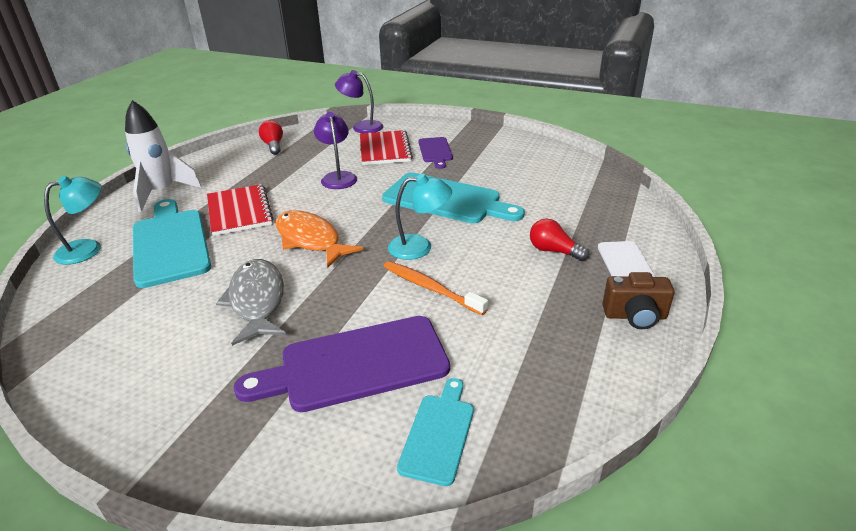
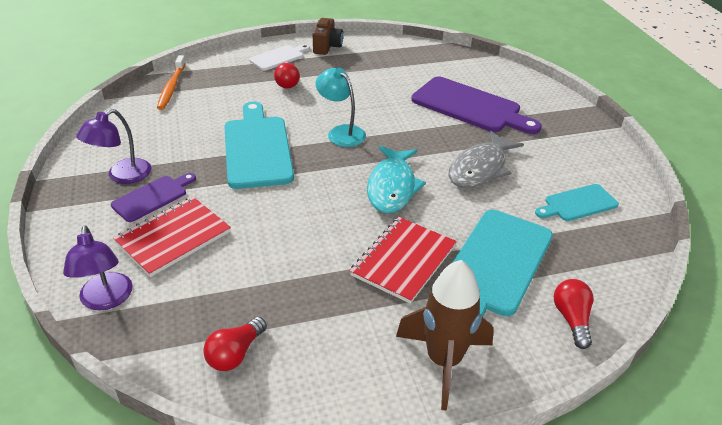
camera: 130 degrees left, 5 degrees up
(88, 248) = (571, 319): turquoise lamp -> red light bulb
(162, 193) = (443, 361): white rocket -> brown rocket
(310, 240) = (392, 187): orange fish -> turquoise fish
(338, 177) = (272, 235): purple lamp -> purple lamp (122, 176)
(431, 288) = (380, 110): orange toothbrush -> orange toothbrush (172, 87)
(438, 433) = (472, 70): turquoise cutting board -> turquoise cutting board (578, 204)
(635, 316) = (327, 47): brown camera -> brown camera turned 45 degrees clockwise

